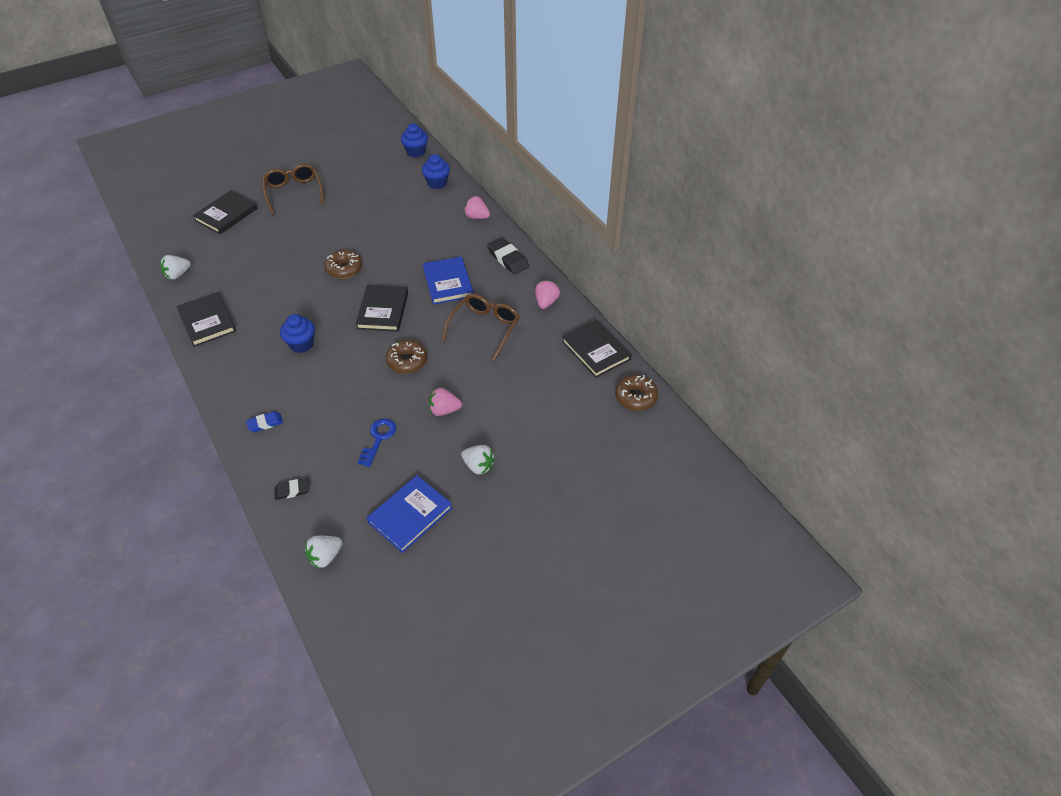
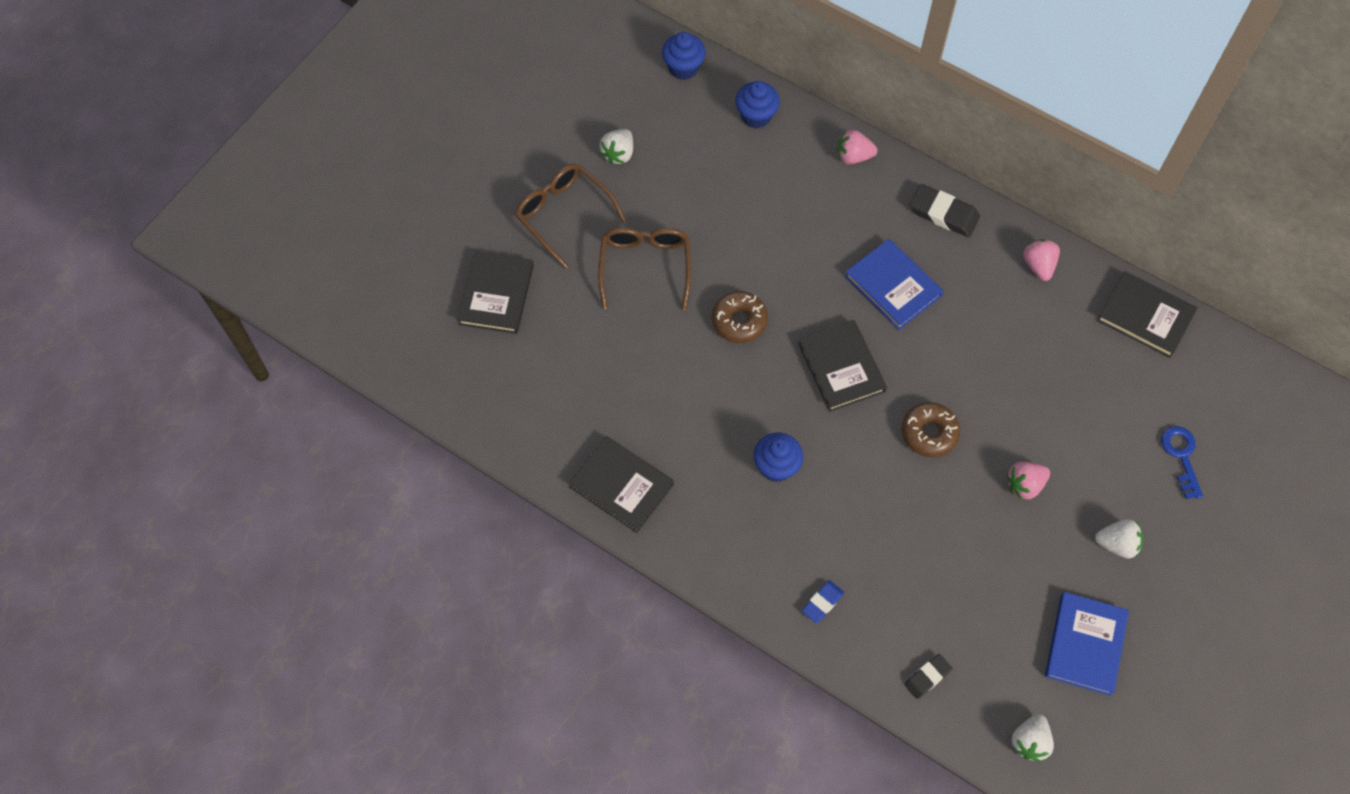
camera: 25 degrees left, 15 degrees up
(178, 274) = (515, 427): white strawberry -> white strawberry (618, 154)
(378, 438) = (976, 560): blue key -> blue key (1181, 456)
(484, 328) = (989, 340): brown glasses -> brown glasses (645, 266)
(635, 397) = (1232, 366): brown donut -> none

